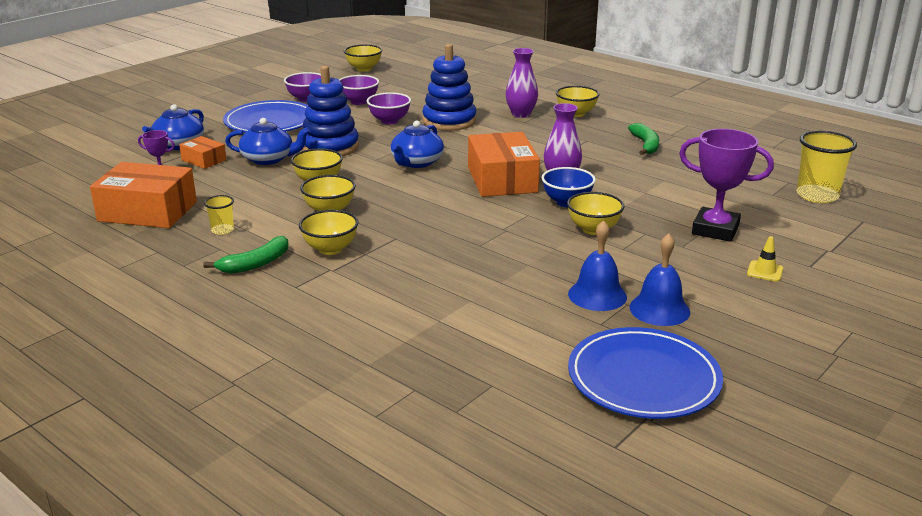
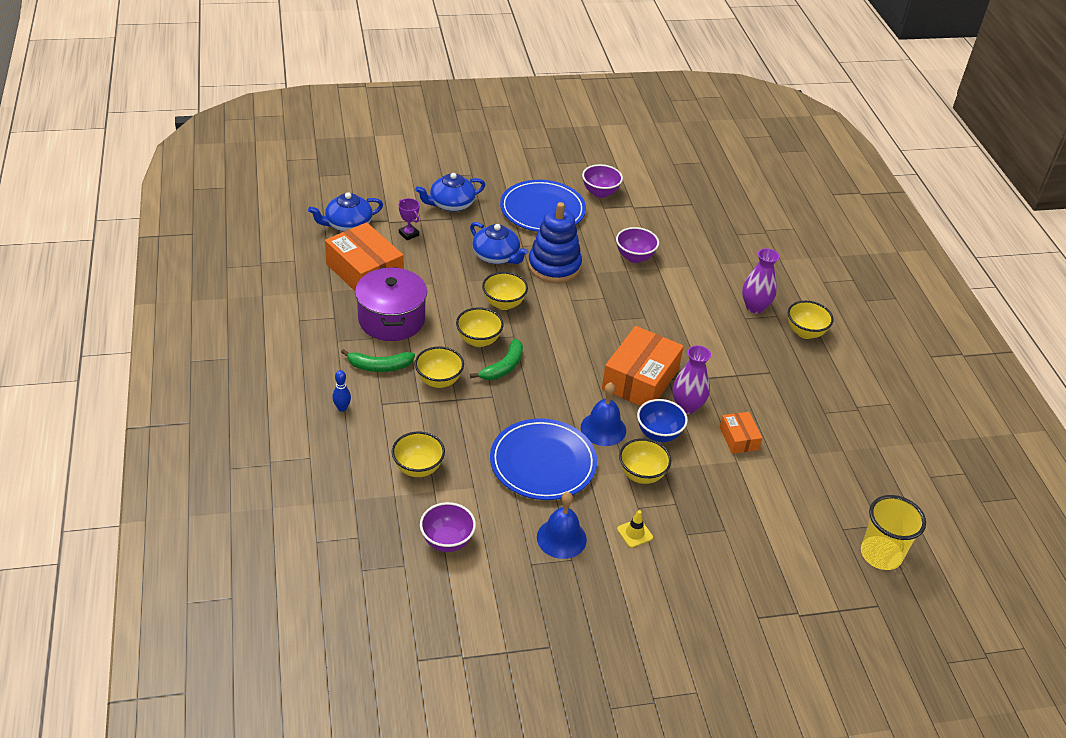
camera: 35 degrees right, 15 degrees up
(204, 160) = (451, 233): orange box -> orange box (739, 438)
(222, 230) = (391, 319): yellow cup -> purple pot
(257, 307) = (342, 408): none -> blue bowling pin
(359, 102) = (638, 218): purple bowl -> purple bowl (447, 541)
(364, 69) = (691, 173): yellow bowl -> yellow bowl (418, 468)
(416, 162) = (598, 321): blue teapot -> blue teapot (348, 224)
(449, 121) = (683, 283): blue stacking toy -> none
(643, 378) = (499, 625): blue plate -> blue plate (543, 463)
(645, 145) = (814, 407): green banana -> green banana (503, 367)
(659, 309) = (587, 579): blue bell -> blue bell (603, 429)
(715, 230) = (736, 535): purple trophy -> none
(765, 271) = (714, 598): yellow traffic cone -> yellow traffic cone (634, 533)

